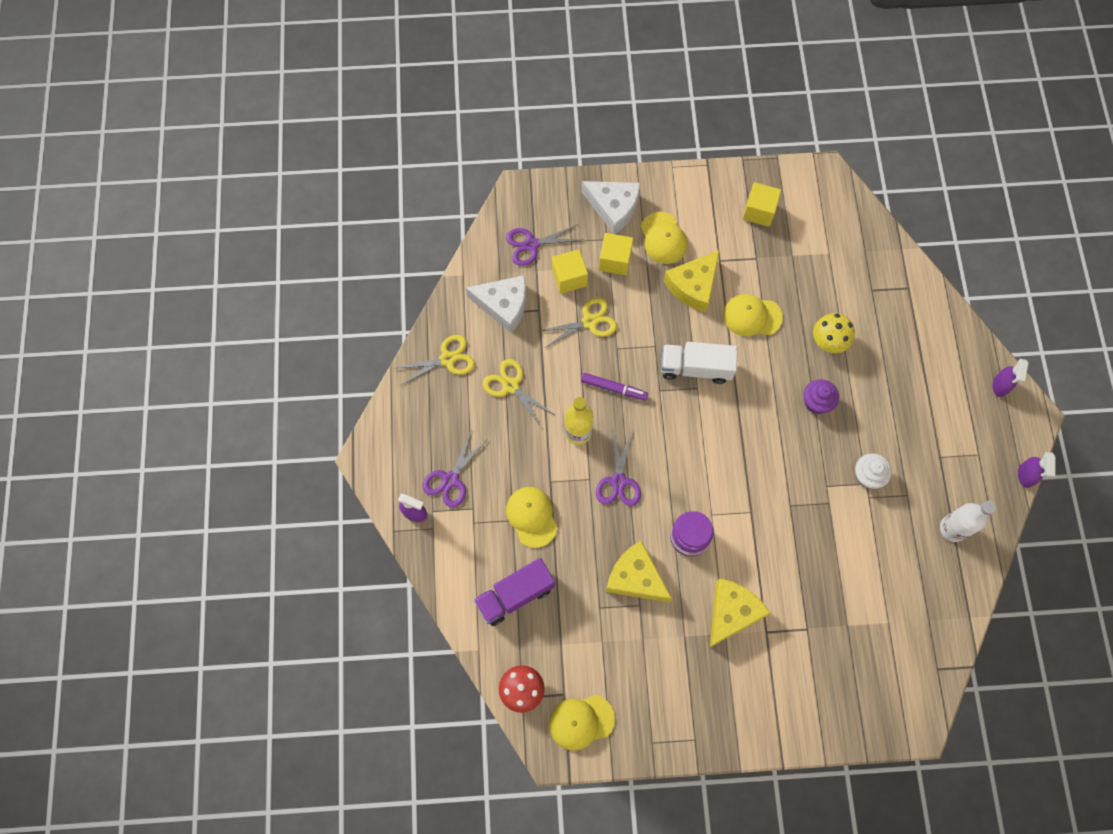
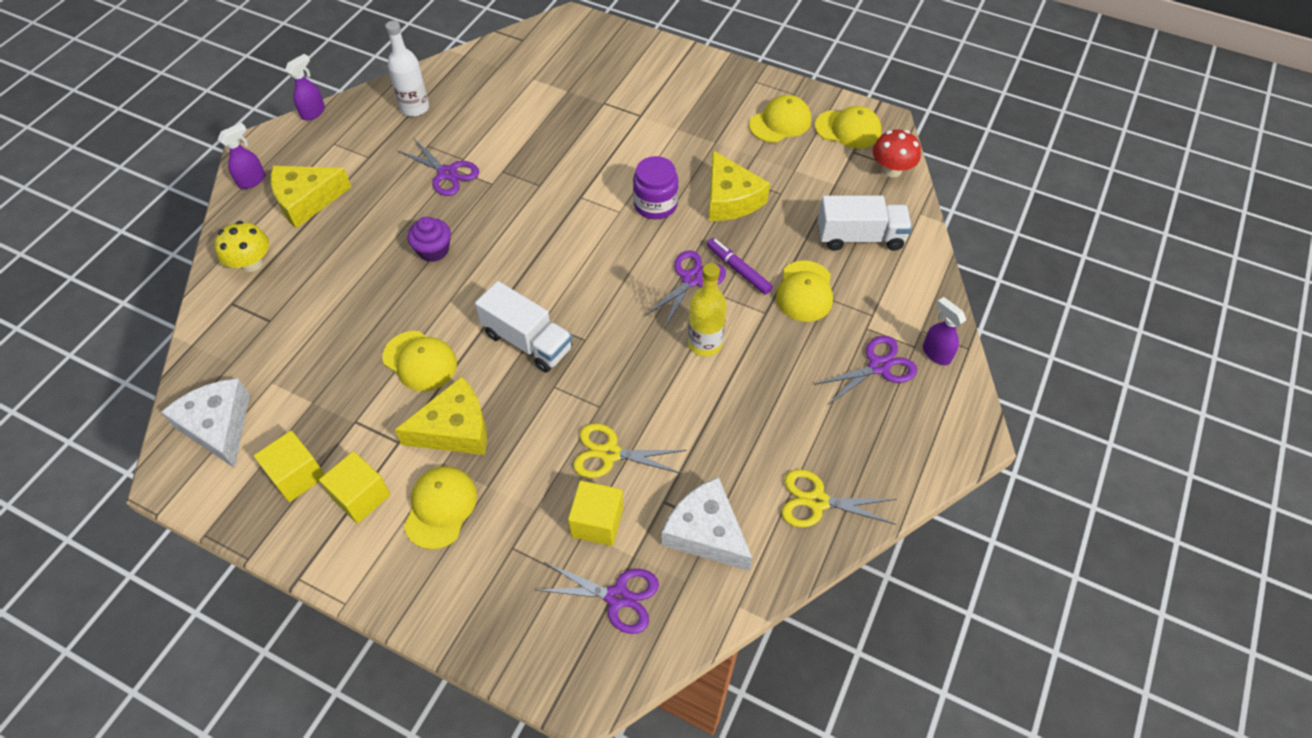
camera: 150 degrees left, 15 degrees down
(511, 386) = (753, 429): yellow scissors -> none
(515, 595) = (859, 237): purple truck -> white truck
(613, 208) = (470, 588): white cheese -> white cheese (218, 426)
(614, 388) = (634, 366): purple marker -> purple marker (738, 270)
(615, 260) = (523, 512): yellow cube -> yellow cube (361, 496)
(643, 695) = (780, 122): none -> yellow cap
(732, 612) = (659, 139): yellow cheese -> yellow cheese (306, 200)
(828, 341) = (365, 296): yellow mushroom -> yellow mushroom (251, 263)
(868, 475) = (447, 173): white cupcake -> purple scissors

